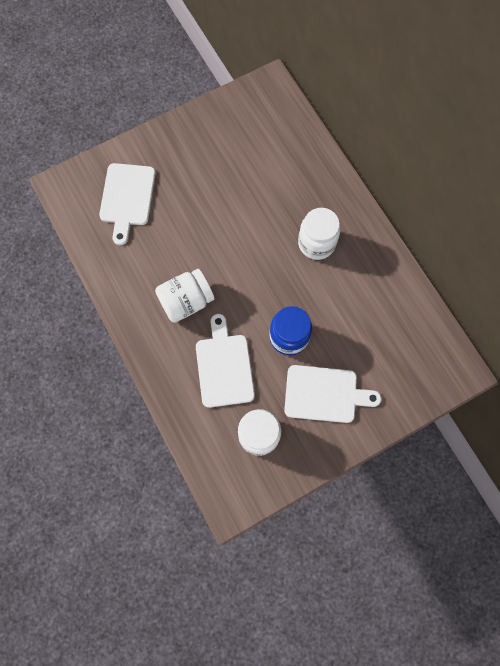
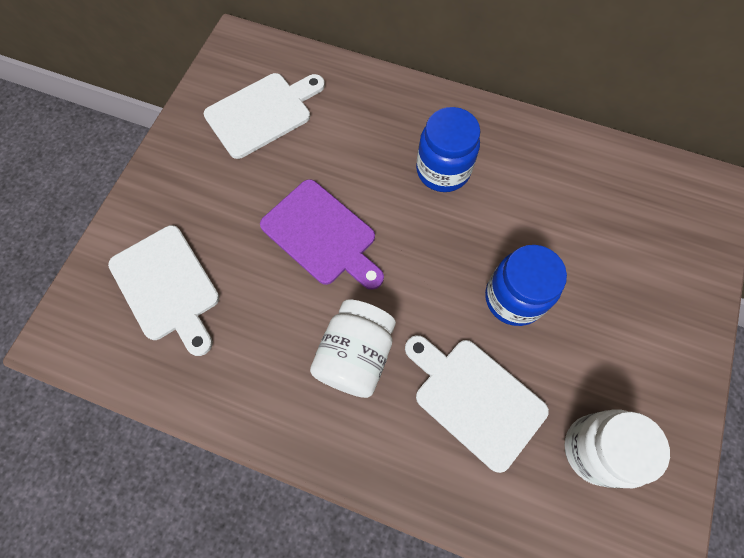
camera: 40 degrees left, 5 degrees down
(222, 229) = (322, 235): none -> purple cutting board
(316, 243) = (443, 170): white jar -> blue jar
(325, 394) = (616, 331): white cutting board -> white cutting board (262, 113)

